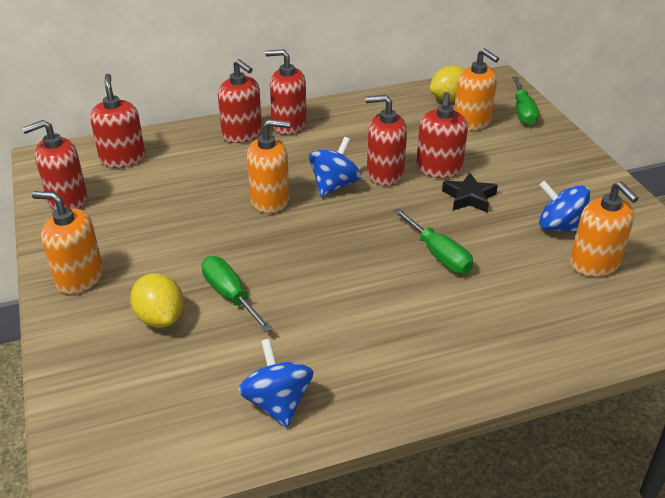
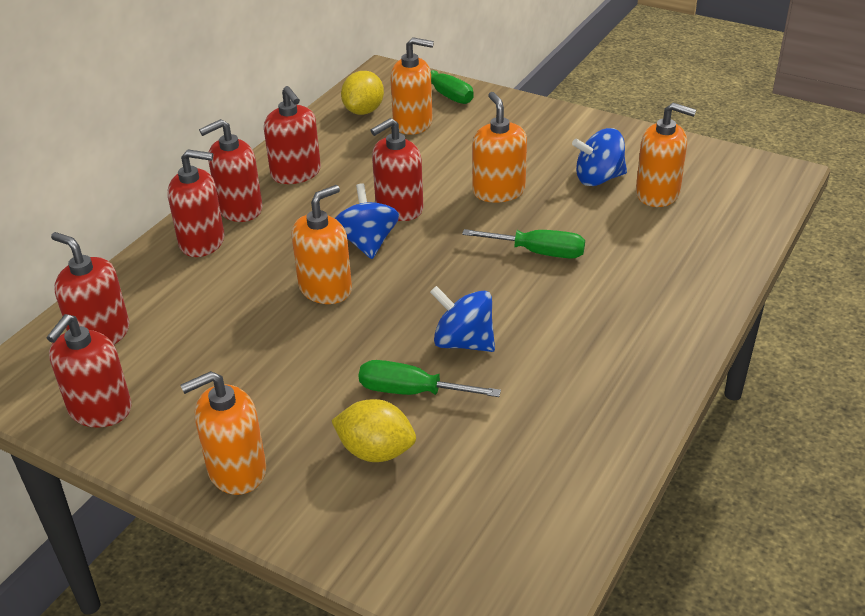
camera: 40 degrees left, 0 degrees up
(277, 402) = (575, 447): blue spinning top -> blue spinning top (463, 342)
(439, 169) = (440, 179): red soap dispenser -> red soap dispenser (296, 173)
(469, 197) = (498, 191): black star -> orange soap dispenser

